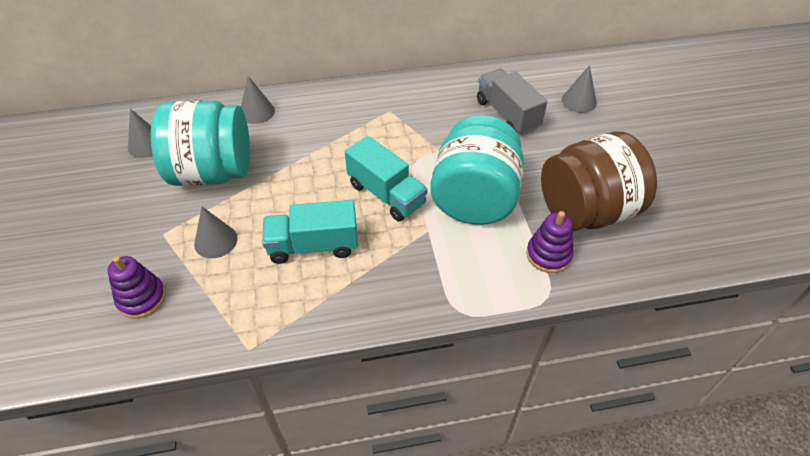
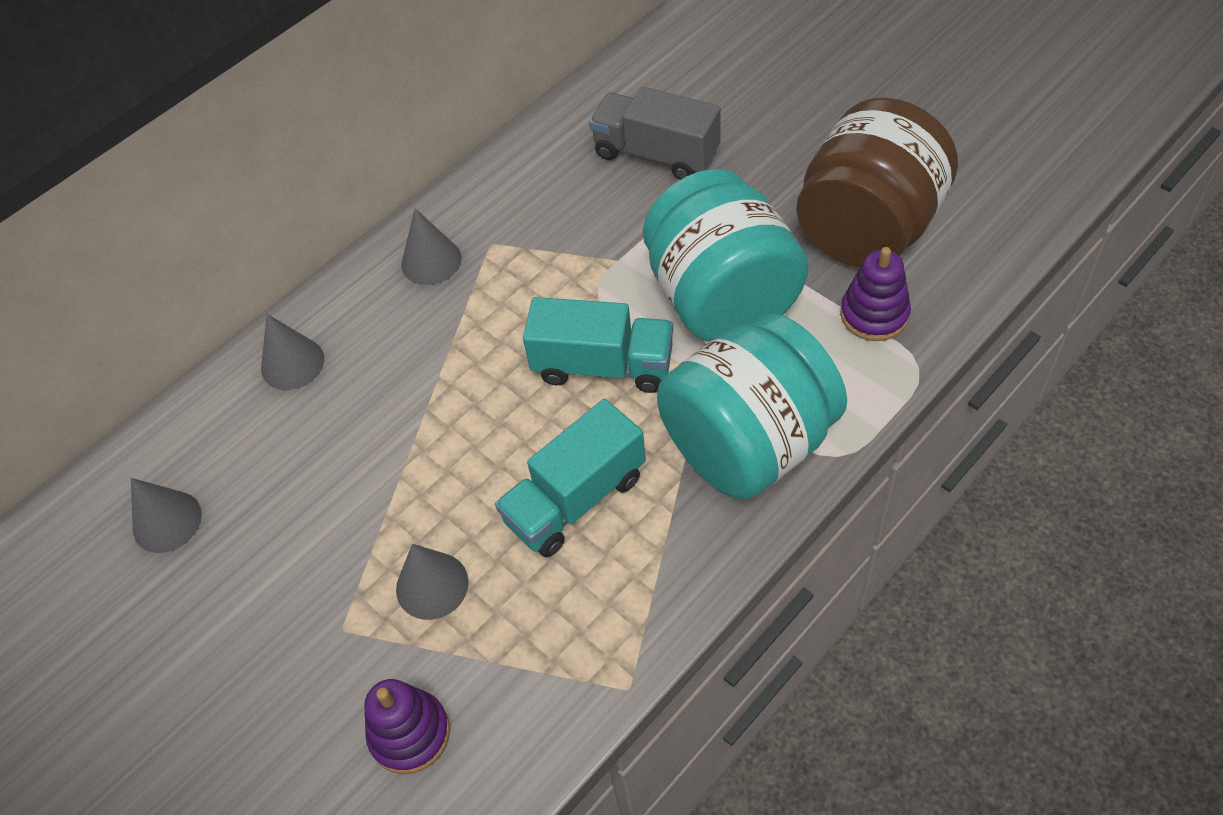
camera: 30 degrees left, 5 degrees up
(212, 172) = (320, 494): turquoise jar -> turquoise jar (749, 444)
(579, 101) = (730, 81): grey cone -> grey cone (431, 261)

